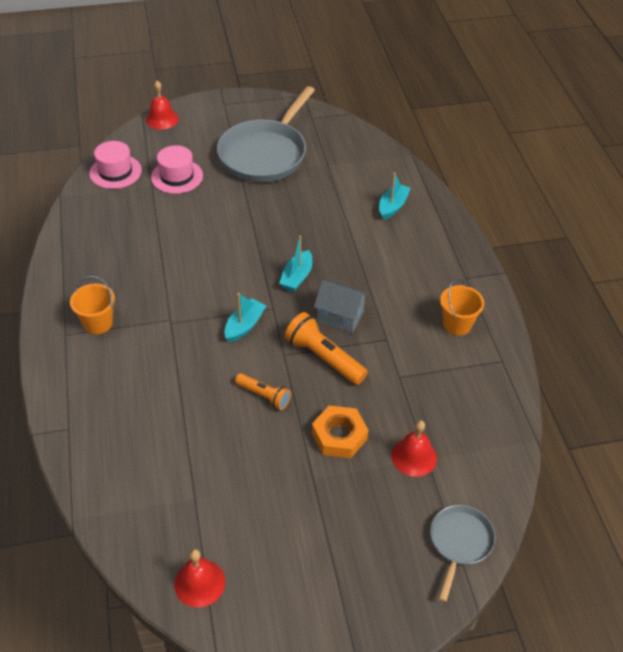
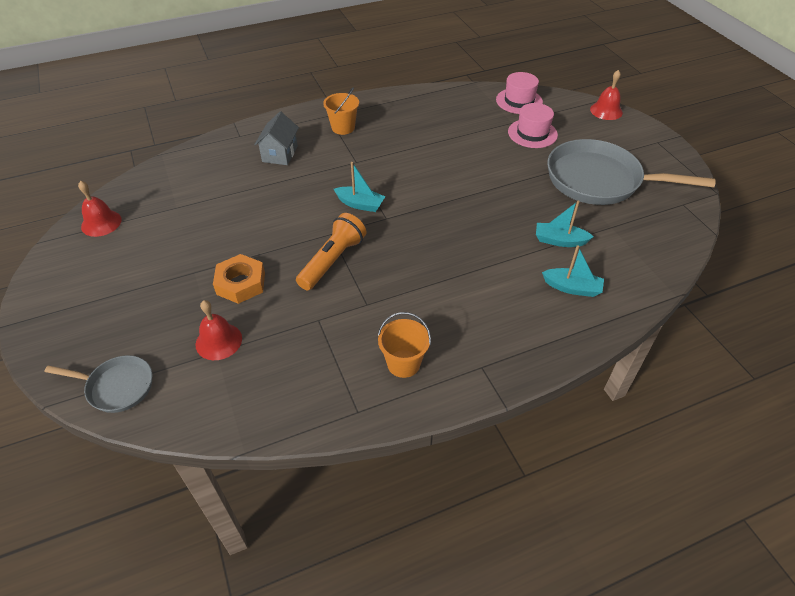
camera: 80 degrees right, 0 degrees up
(264, 396) = (281, 229): orange flashlight -> none
(297, 277) = (432, 228): turquoise boat -> turquoise boat (559, 240)
(340, 316) = (389, 265): grey house -> grey house (280, 154)

